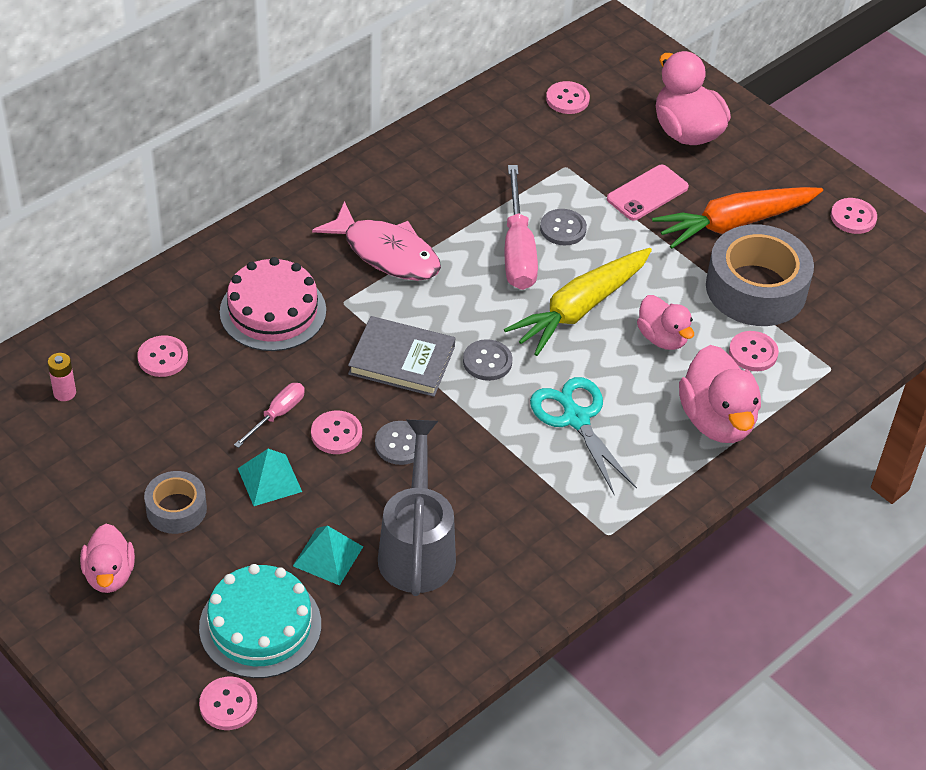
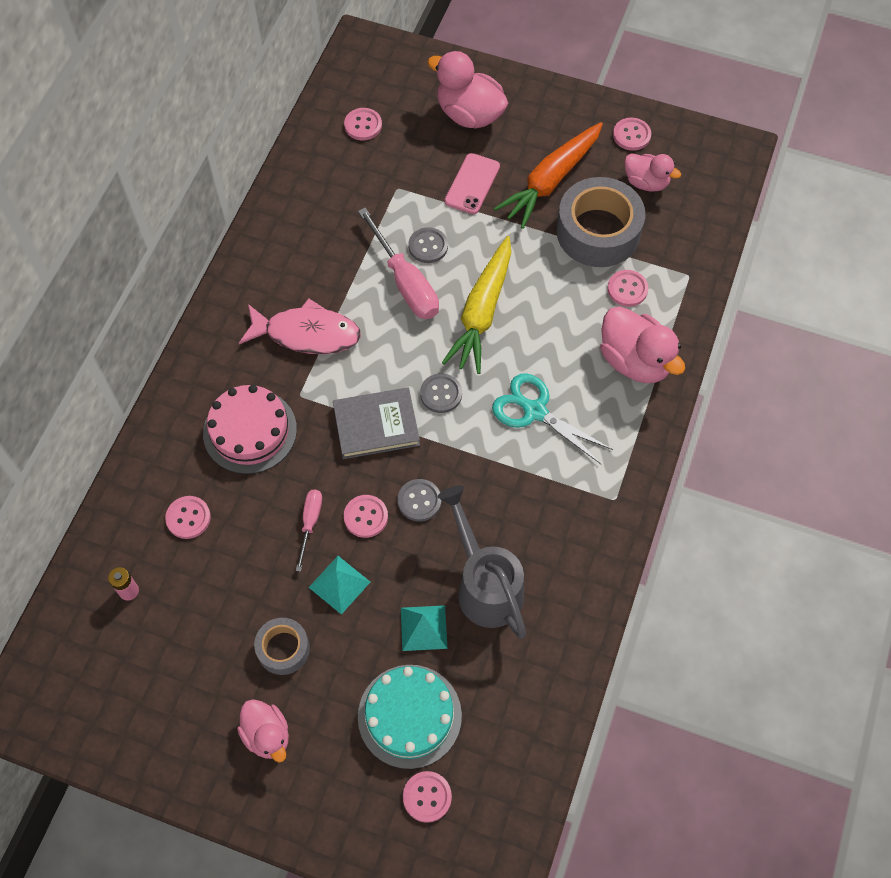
camera: 25 degrees left, 15 degrees up
(662, 338) = (556, 308): pink duck -> pink duck (646, 182)

